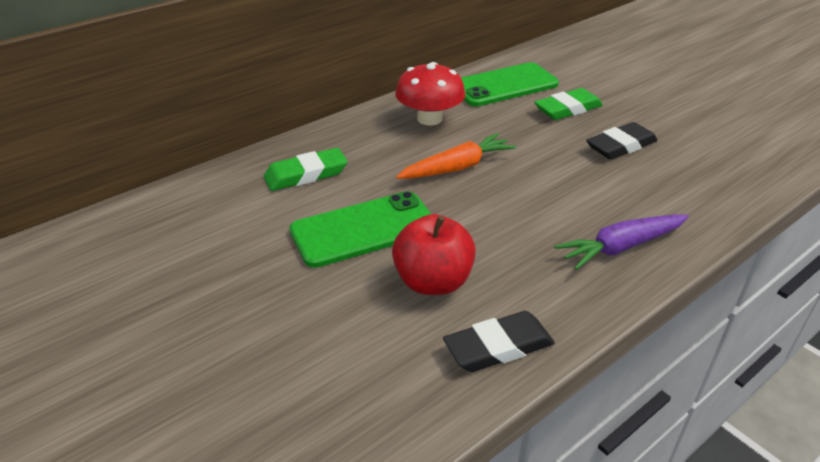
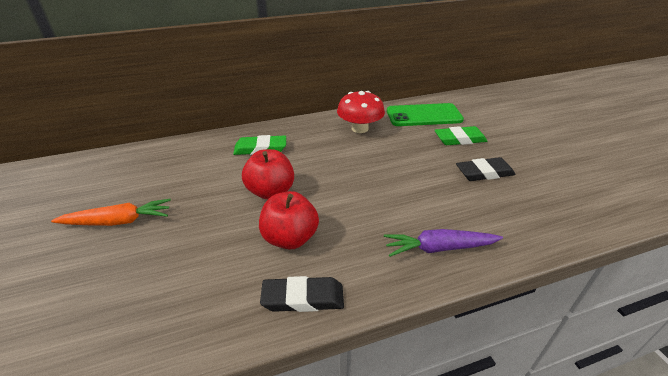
camera: 20 degrees right, 0 degrees up
(364, 229) = (270, 191): green phone -> red apple
(457, 167) = (357, 164): orange carrot -> orange carrot (118, 221)

